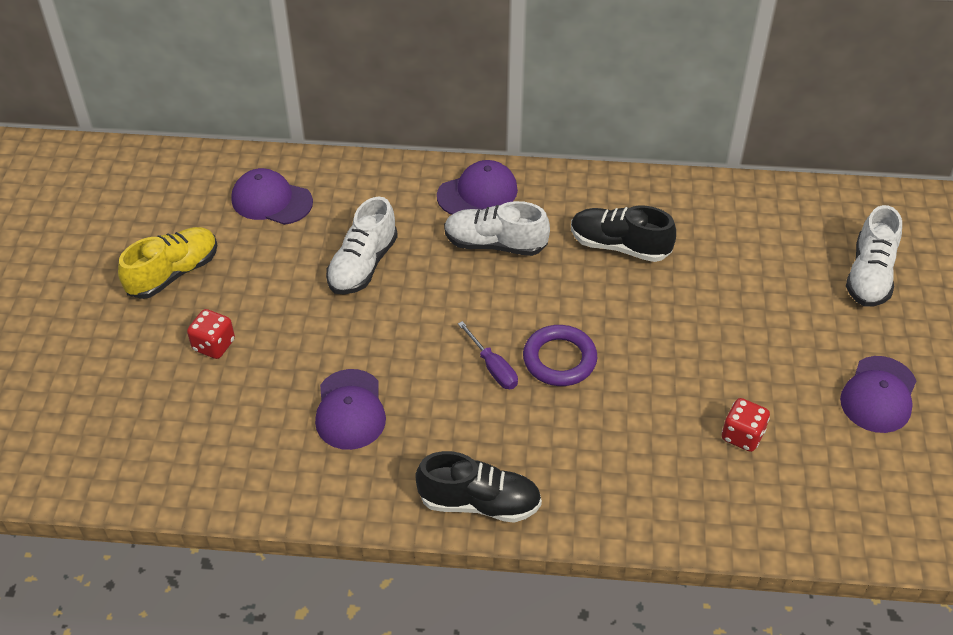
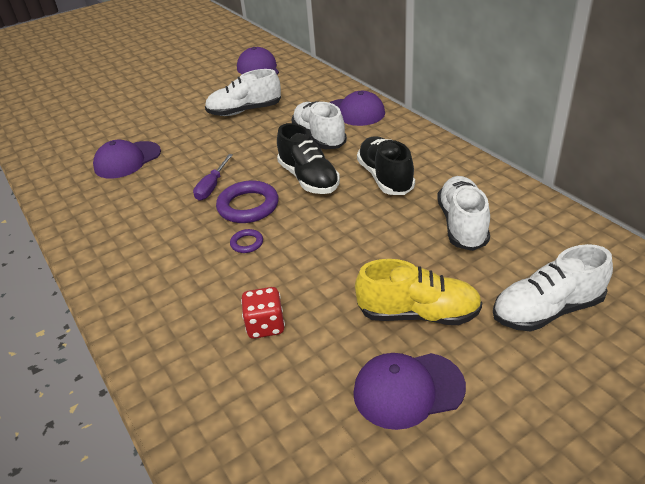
camera: 55 degrees right, 10 degrees down
(173, 273) = (174, 74): yellow shoe -> yellow shoe (418, 314)
(214, 345) = (136, 105): red dice -> none
(479, 503) = (89, 237): black shoe -> black shoe (308, 179)
(619, 390) = (247, 243): none -> purple ring
(736, 248) = (462, 225): none -> white shoe

